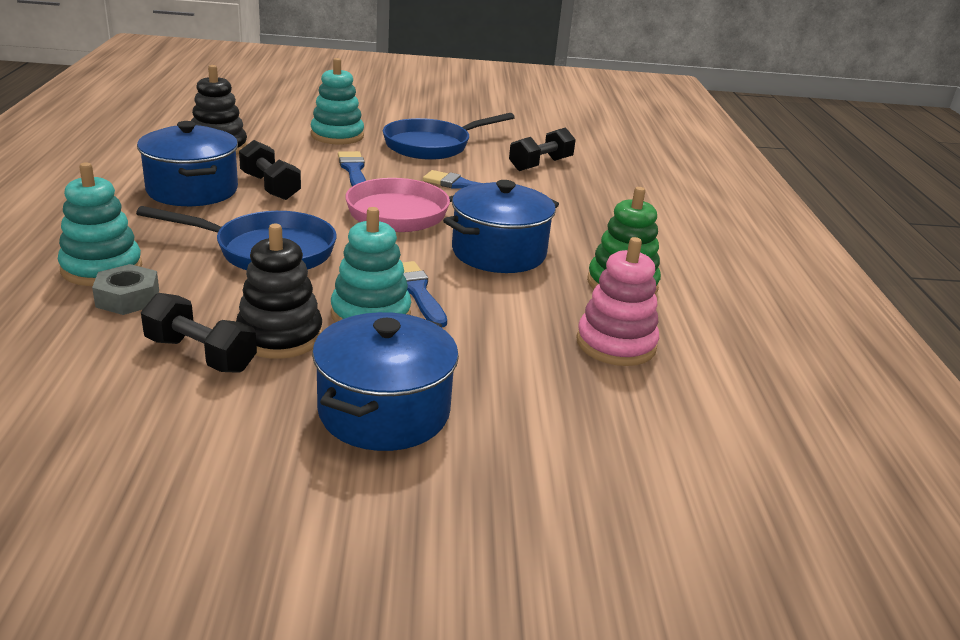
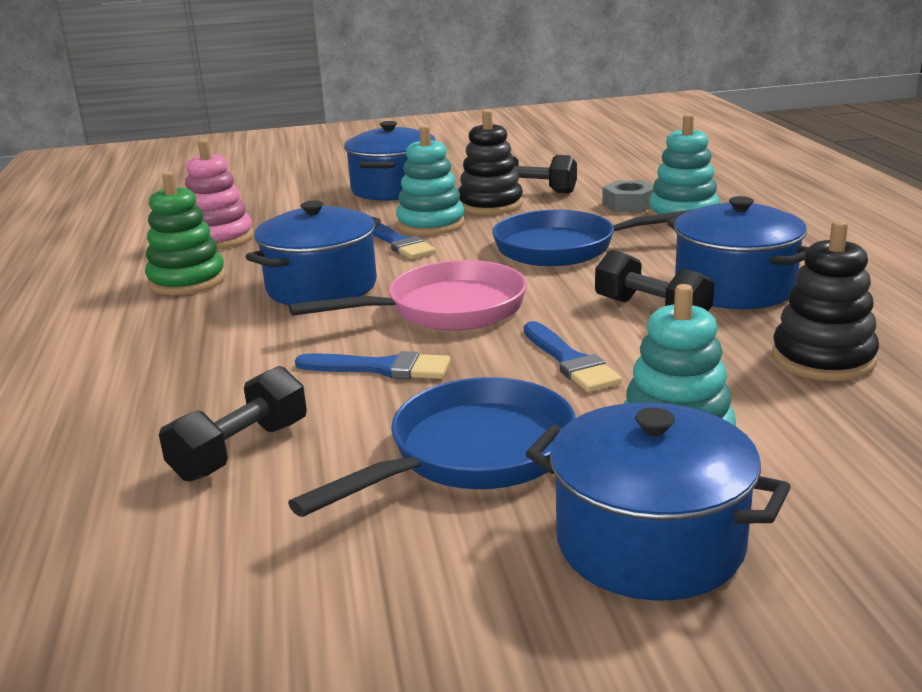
camera: 175 degrees right, 5 degrees down
(382, 116) = (649, 543): none -> blue pot

